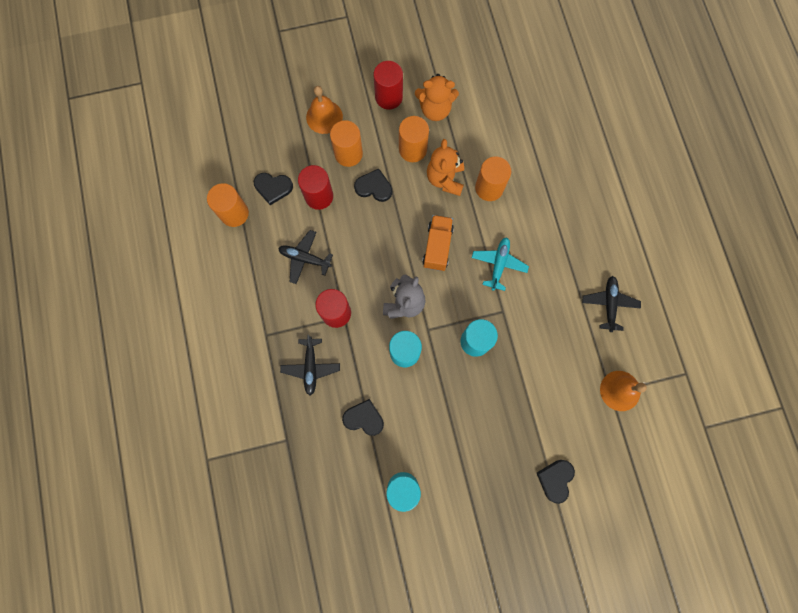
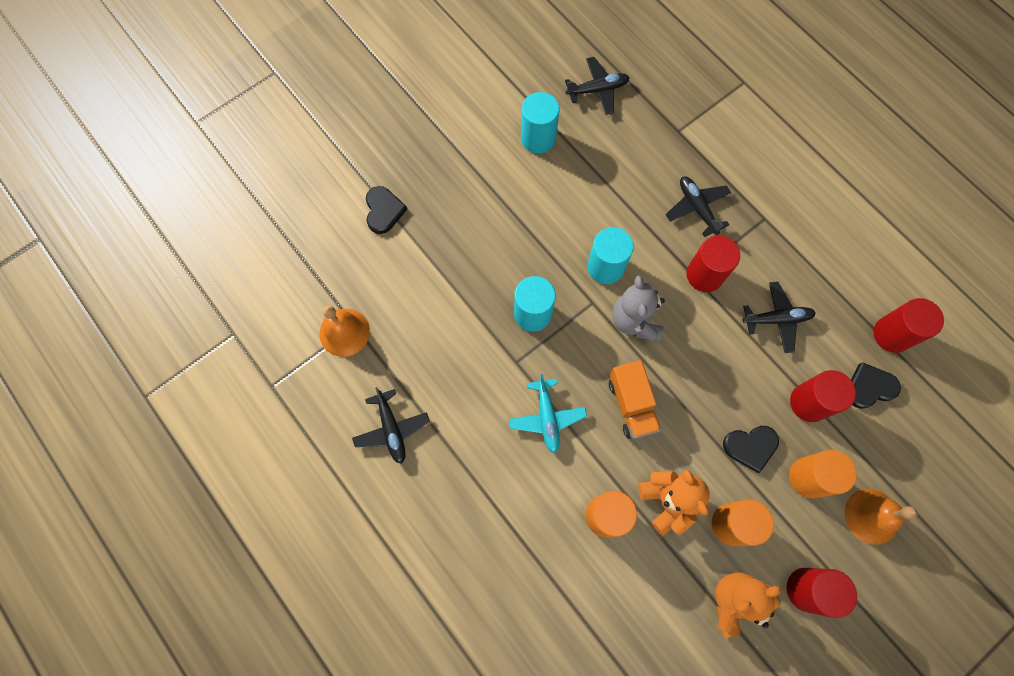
camera: 155 degrees right, 5 degrees down
(234, 213) = (892, 334): orange cylinder -> red cylinder
(331, 512) = (597, 90): none -> black plane
(364, 418) = (612, 183): black heart -> none

